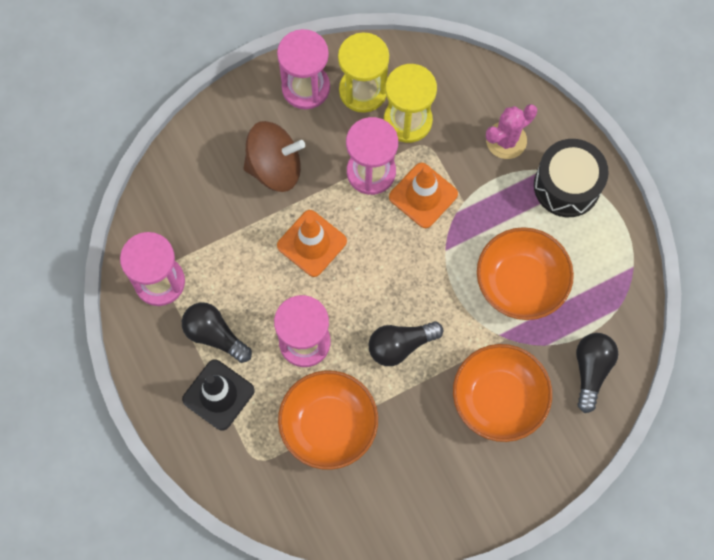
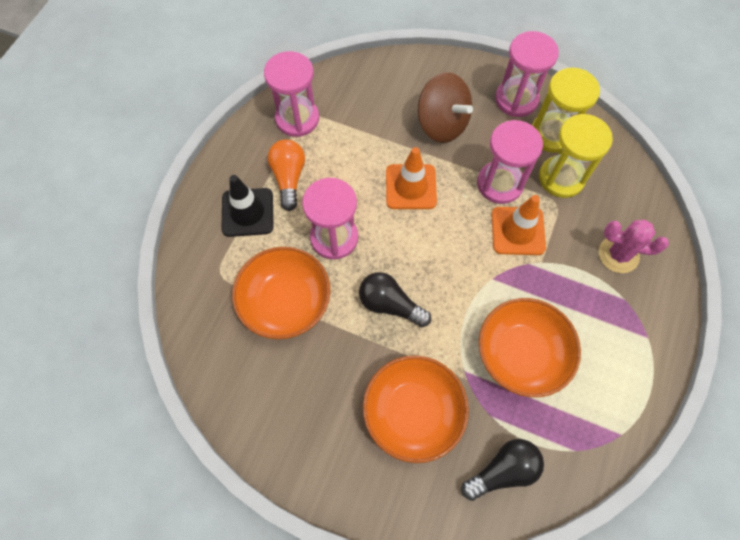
camera: 50 degrees right, 5 degrees down
(214, 335) = (289, 178): black light bulb -> orange light bulb
(567, 186) = (631, 327): black drum -> none

